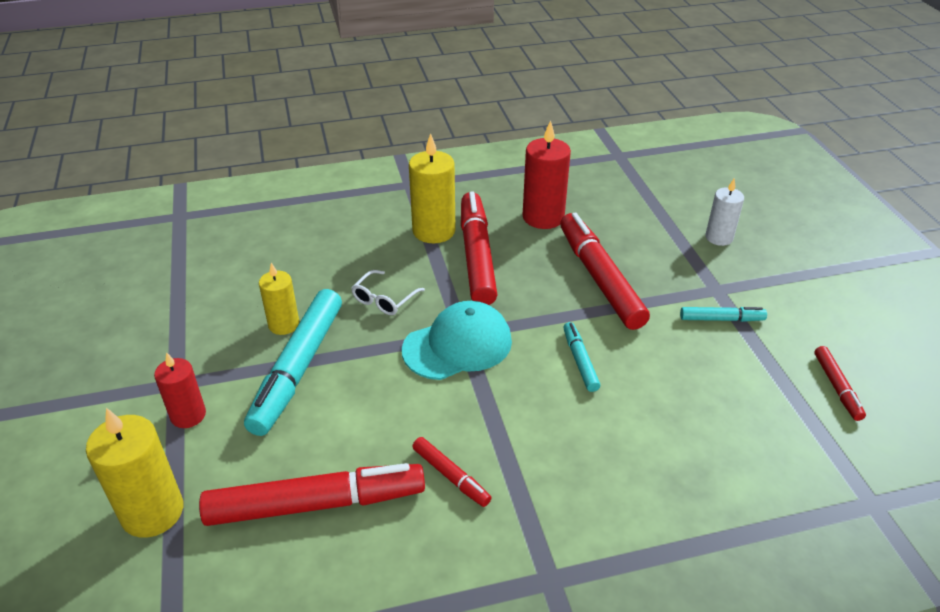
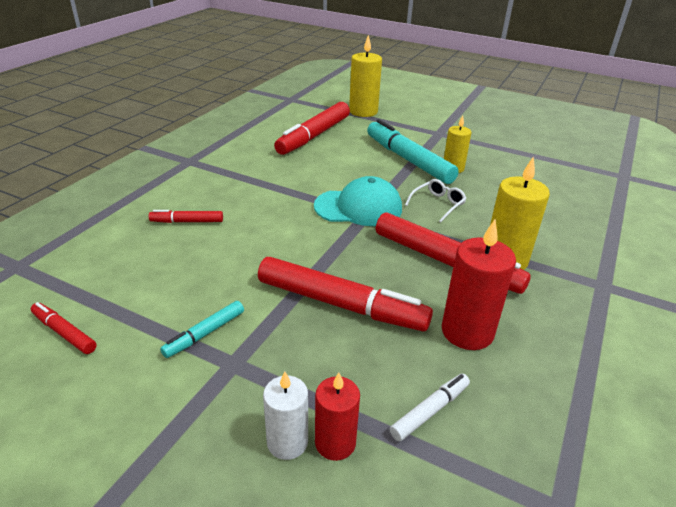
camera: 130 degrees right, 5 degrees down
(188, 415) = (411, 130): red candle -> red candle (335, 443)
(384, 299) = (438, 204): white glasses -> white glasses turned 60 degrees clockwise
(451, 476) = (275, 165): red marker -> red marker (187, 221)
(457, 345) = (358, 207): turquoise cap -> turquoise cap turned 105 degrees counterclockwise
(579, 361) = (279, 240): turquoise marker -> none
(625, 205) = (430, 411): none -> white marker

